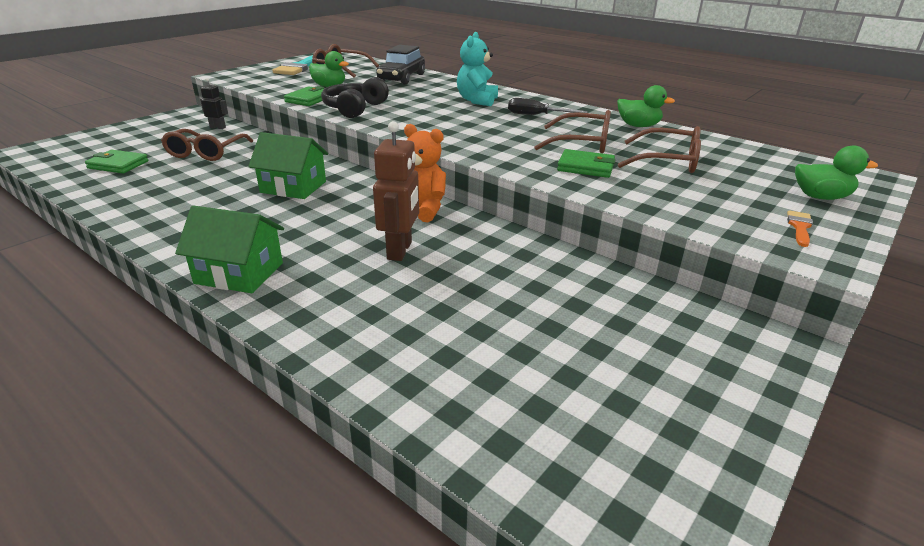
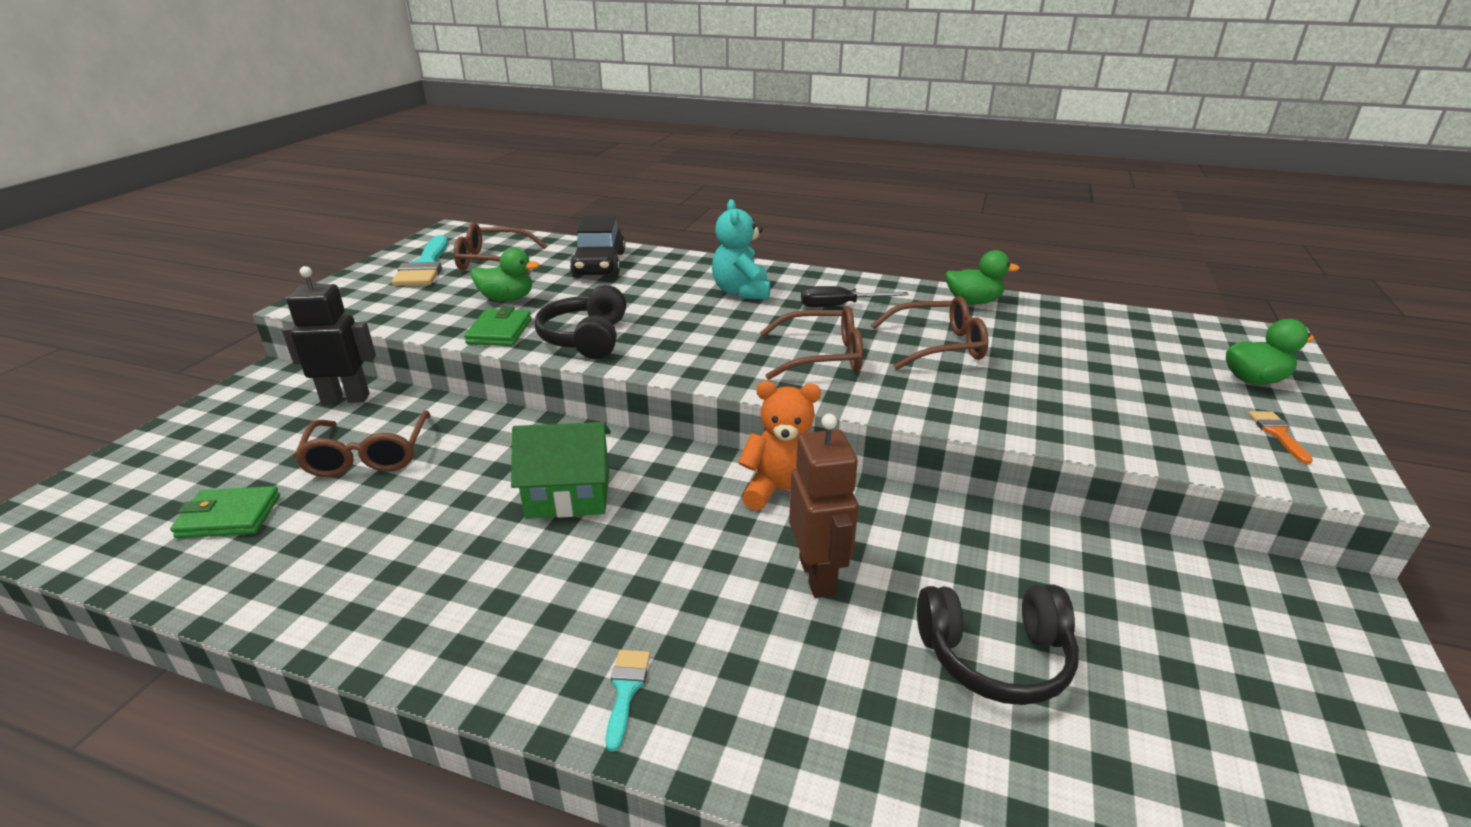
camera: 20 degrees left, 0 degrees up
(218, 127) = (346, 398): black robot -> black robot, size x1.75
(239, 273) = (626, 691): green house -> turquoise brush
(473, 311) = (995, 656): none -> black headphones
(585, 167) = (979, 388): green wallet -> none
(668, 161) = (1058, 357): brown glasses -> brown glasses (822, 356)

